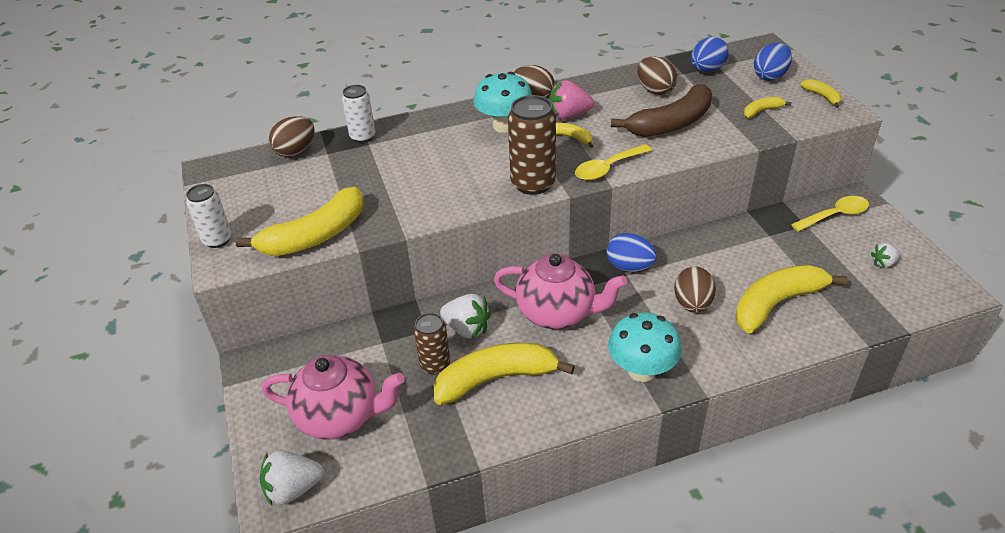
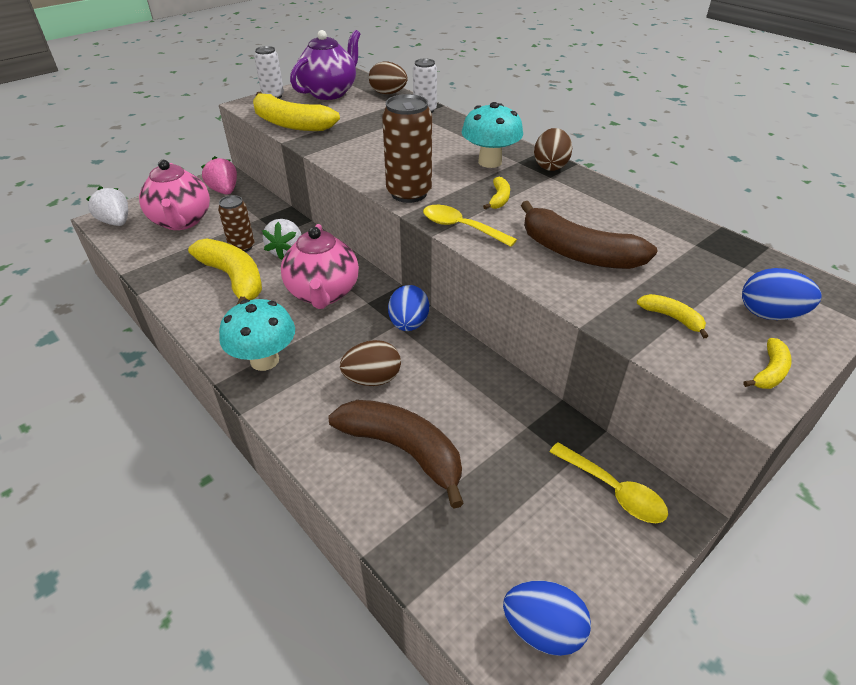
camera: 65 degrees right, 0 degrees up
(251, 192) = (330, 93): none -> purple teapot
(569, 115) = (536, 190): pink strawberry -> pink strawberry (224, 191)
(655, 90) = (637, 231): brown egg -> none
(707, 70) = (724, 260): blue egg -> blue egg (542, 629)
(776, 304) = (403, 450): yellow banana -> brown banana
(883, 263) = (541, 561): white strawberry -> none

